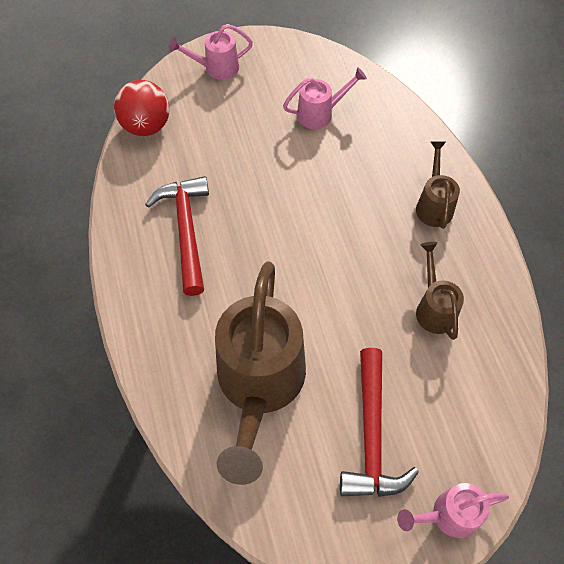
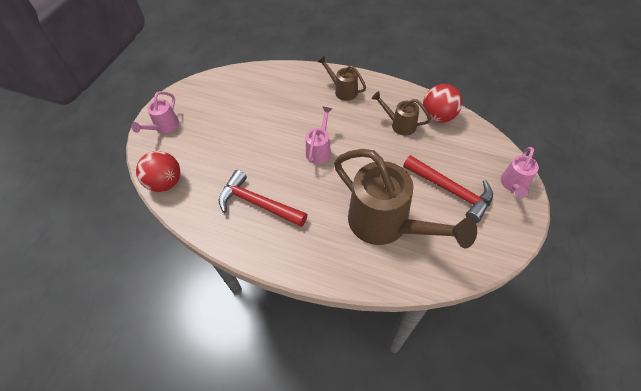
camera: 50 degrees left, 5 degrees down
(320, 114) = (245, 101): pink watering can -> pink watering can (319, 150)
(492, 348) = (438, 116): none -> red ball

